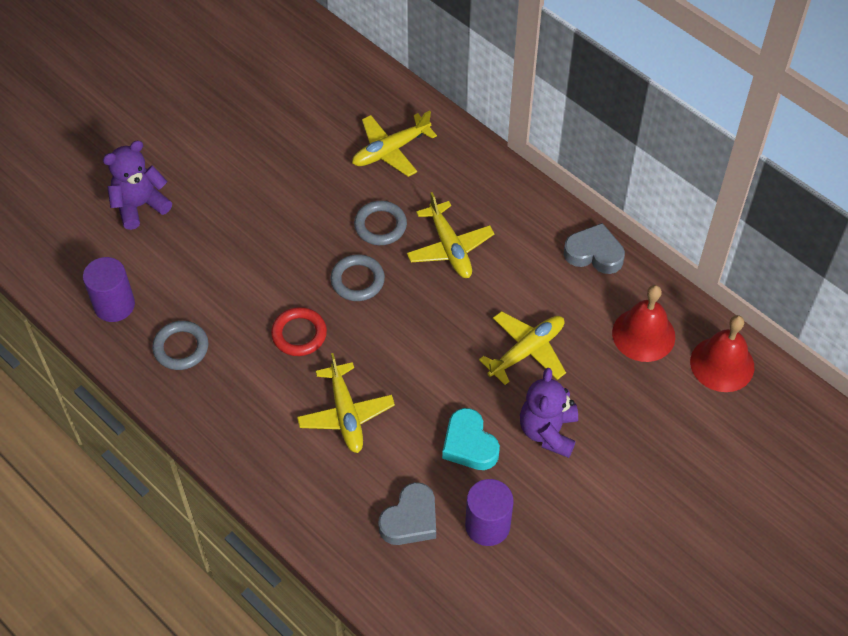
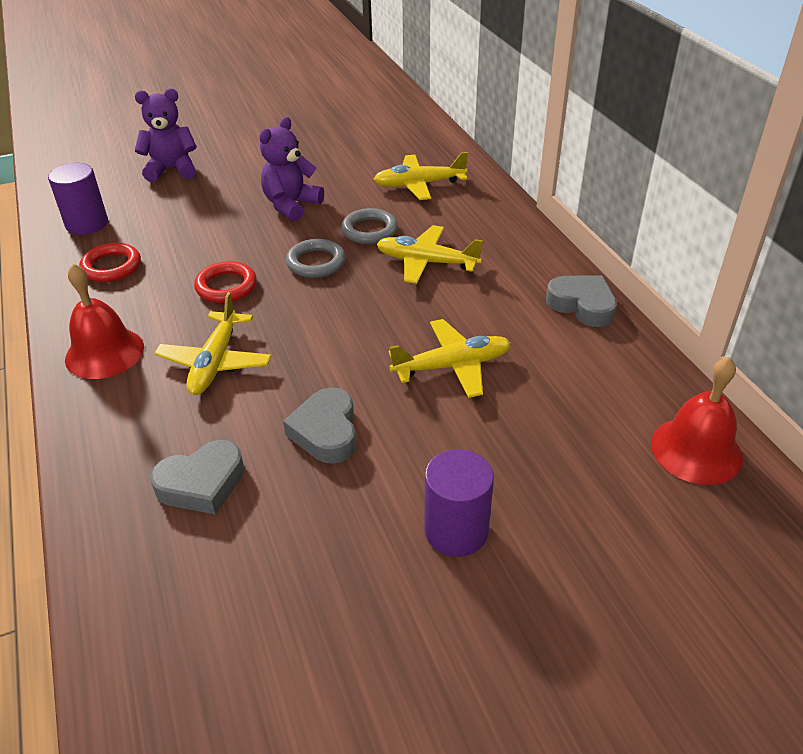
camera: 25 degrees right, 15 degrees down
(181, 348) = (111, 267): grey ring -> red ring
(450, 248) = (426, 262): yellow plane -> yellow plane turned 105 degrees clockwise
(469, 444) = (326, 431): turquoise heart -> grey heart
(487, 525) = (286, 523): purple cylinder -> purple cylinder (456, 530)
(548, 431) = (428, 449): purple teddy bear -> purple teddy bear (291, 205)
(643, 334) = (604, 391): red bell -> red bell (104, 353)

